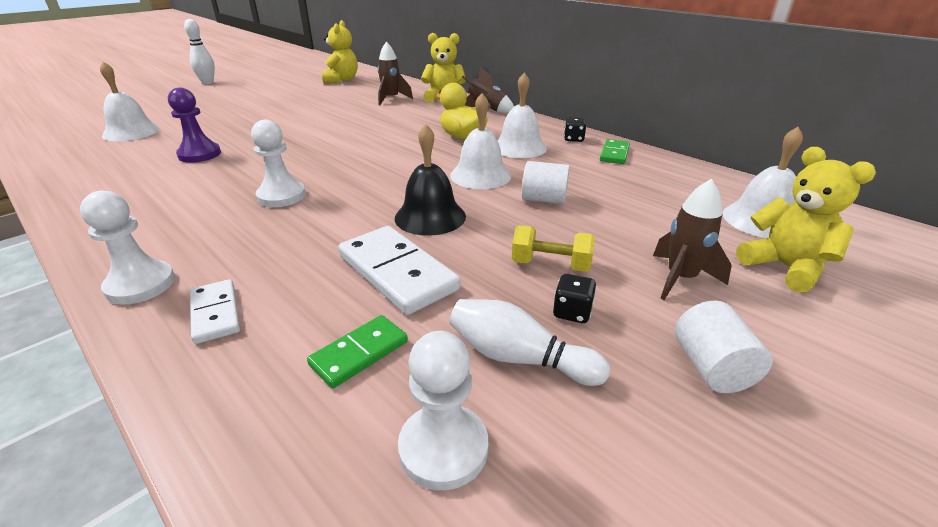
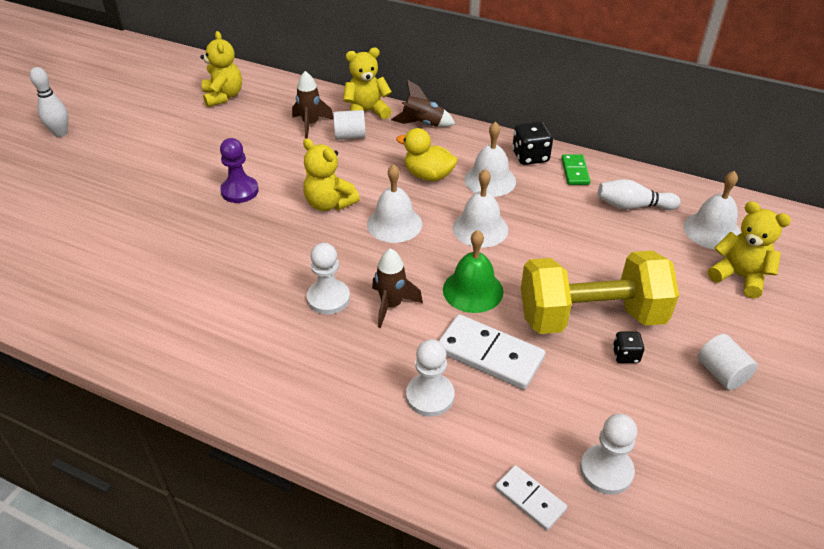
camera: 20 degrees left, 10 degrees up
(131, 132) = (74, 245): white bell -> white bell (394, 224)
(140, 285) = (308, 422): white pawn -> white pawn (430, 396)
(199, 154) = (191, 262): purple pawn -> purple pawn (240, 191)
(215, 313) = (391, 428): white domino -> white domino (529, 499)
(355, 140) = (329, 204): none -> yellow teddy bear
(359, 353) = (515, 428): green domino -> none
(430, 217) = (473, 290): black bell -> green bell
(519, 358) = (613, 400): white bowling pin -> white bowling pin (632, 206)
(544, 199) = (548, 246): white cylinder -> white cylinder (350, 136)
(550, 265) = (590, 317): yellow dumbbell -> yellow dumbbell, size x2.37
(573, 139) = (530, 157): black dice -> black dice, size x1.71
(680, 278) = (679, 306): brown rocket -> brown rocket (391, 305)

